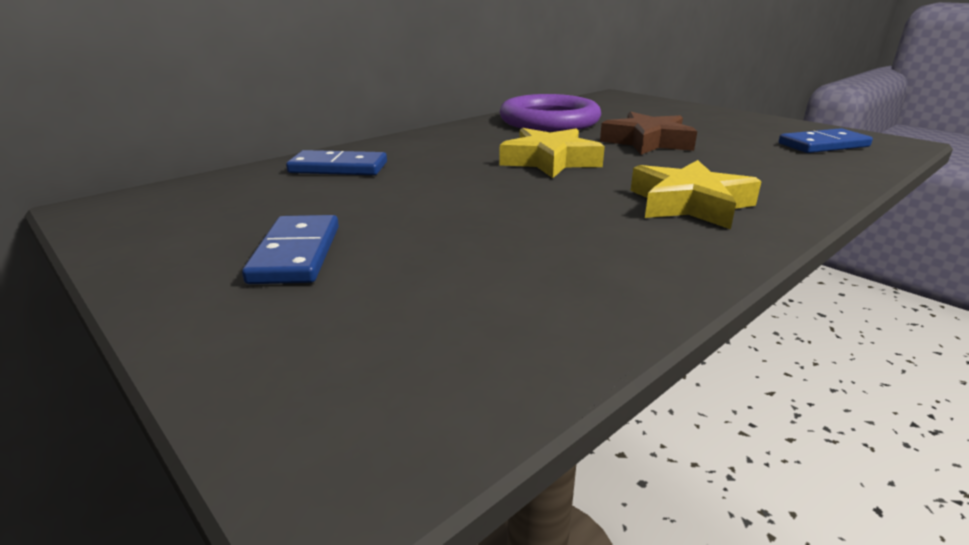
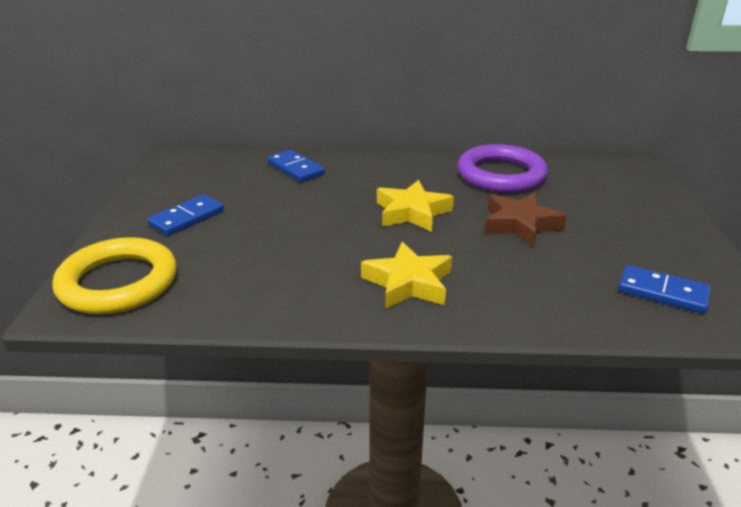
camera: 45 degrees right, 5 degrees up
(366, 373) = (118, 282): none -> yellow ring

